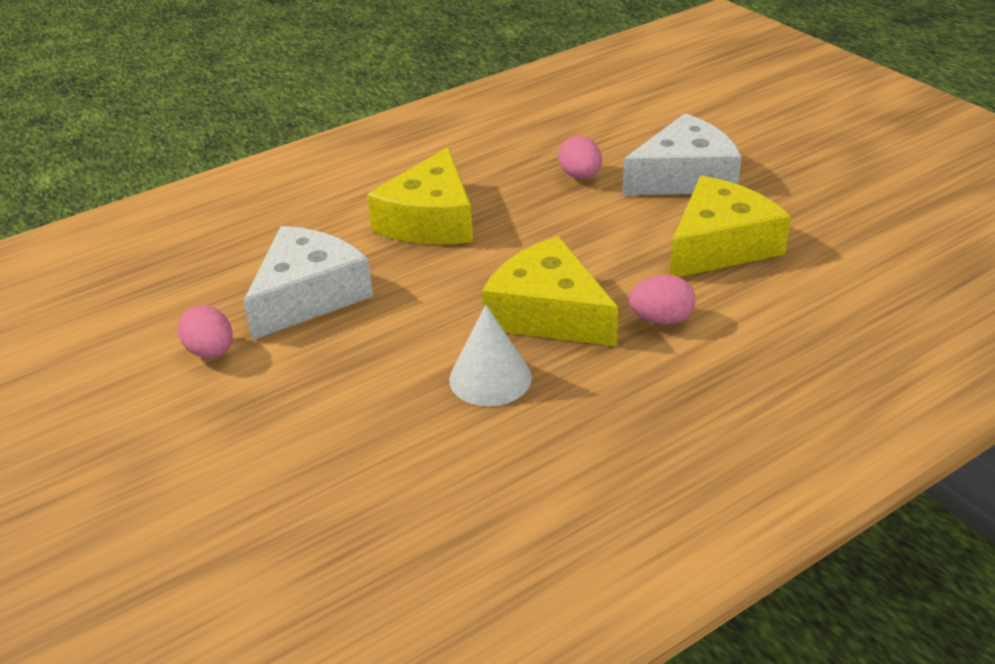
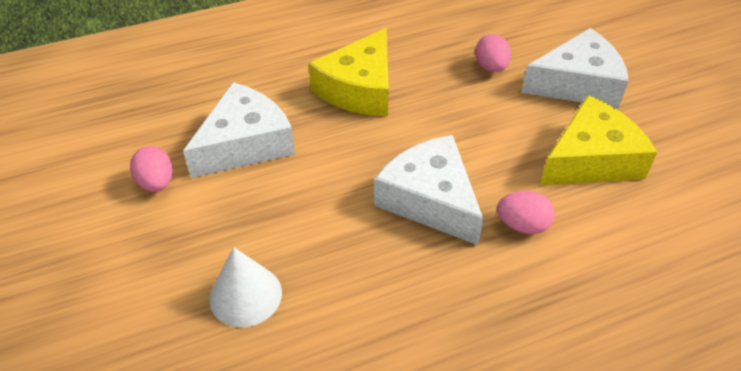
camera: 10 degrees right, 10 degrees up
(490, 378) = (366, 255): white cone -> white cone (245, 295)
(548, 313) = (430, 200): yellow cheese -> white cheese

